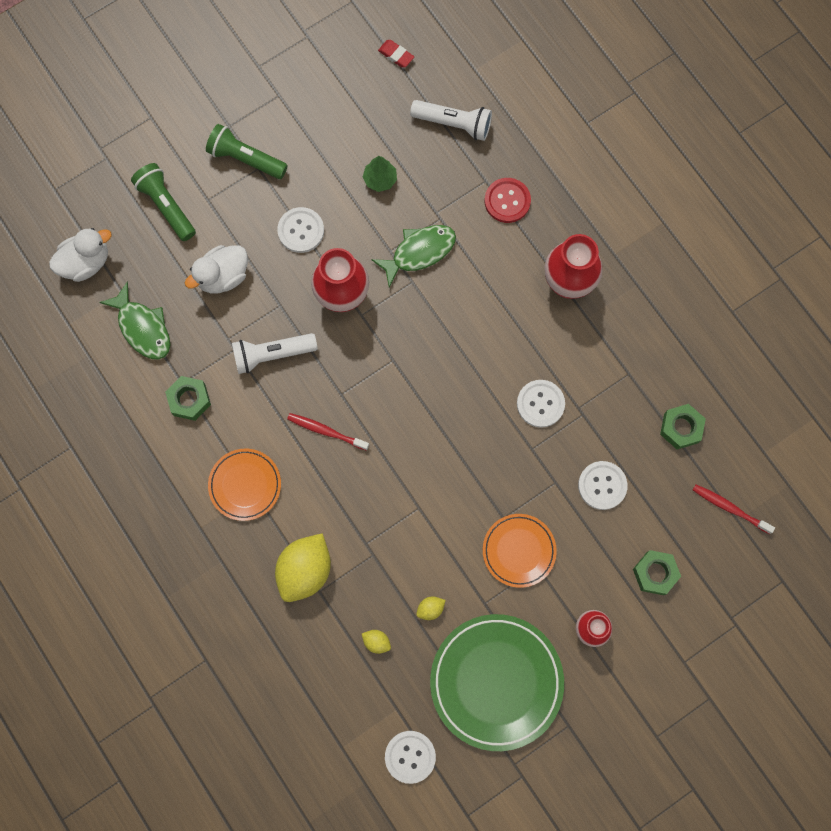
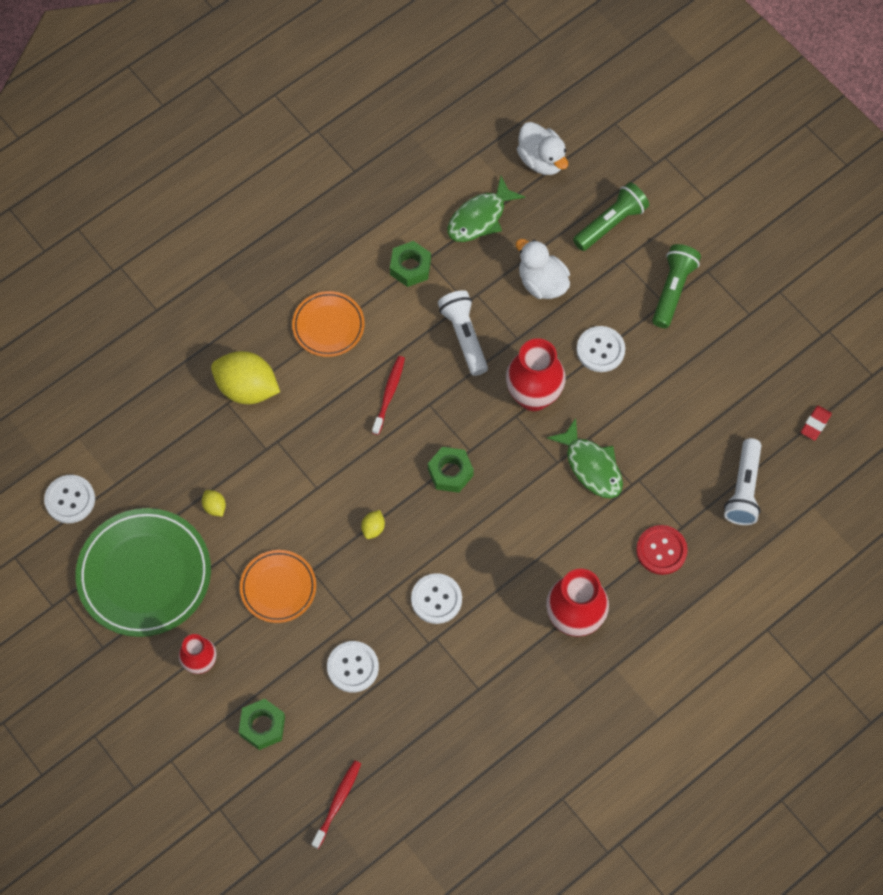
camera: 85 degrees right, 10 degrees down
(376, 642) = (180, 460): yellow lemon -> yellow lemon (373, 528)
(380, 179) = (668, 421): green tree -> none
(681, 428) = (422, 747): green nut -> green nut (450, 472)

